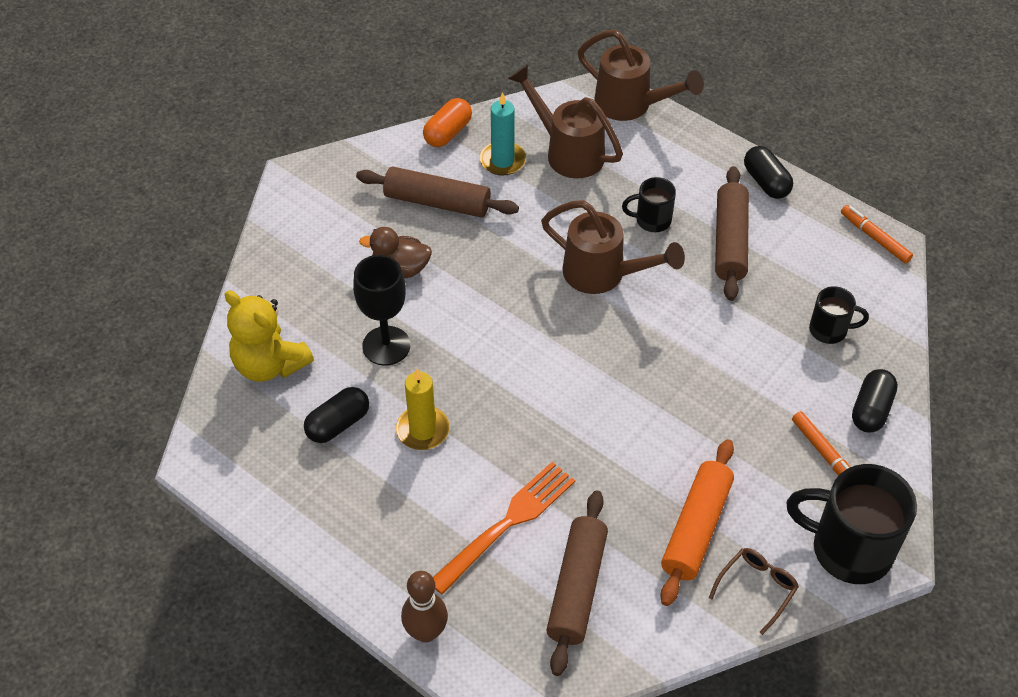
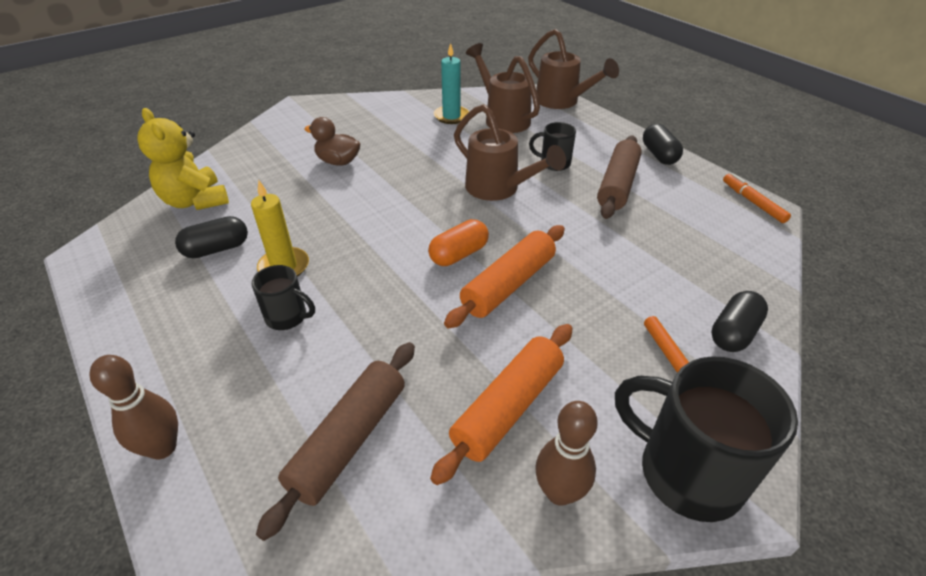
camera: 15 degrees right, 10 degrees down
(386, 346) = (294, 205): black goblet -> none
(437, 202) = (390, 130): brown rolling pin -> none
(448, 133) = (420, 98): orange capsule -> orange capsule (459, 254)
(507, 524) = (312, 359): orange fork -> none
(656, 401) = (509, 284): none -> orange rolling pin
(757, 588) = (559, 492): brown glasses -> brown bowling pin
(829, 330) = (698, 260): black mug -> black mug (287, 317)

